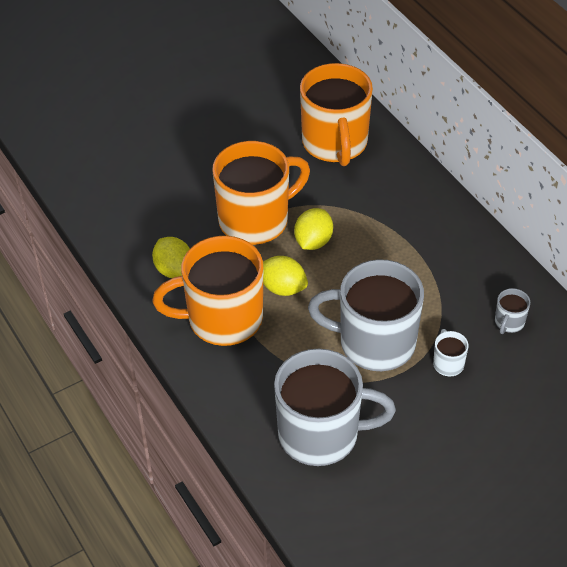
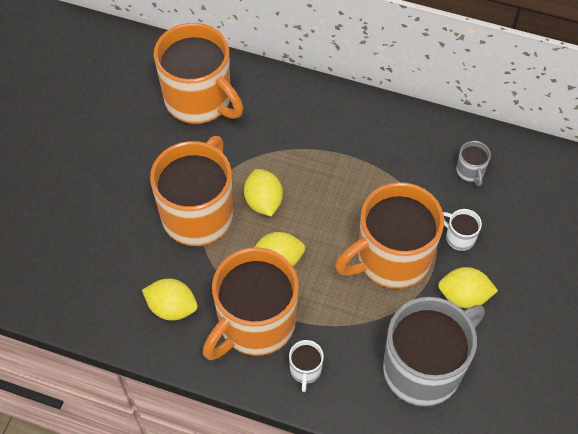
camera: 40 degrees left, 10 degrees up
(228, 374) = (305, 370): none -> white mug
(375, 343) = (391, 258): grey mug -> orange mug
(407, 407) = (464, 296): none -> yellow lemon

